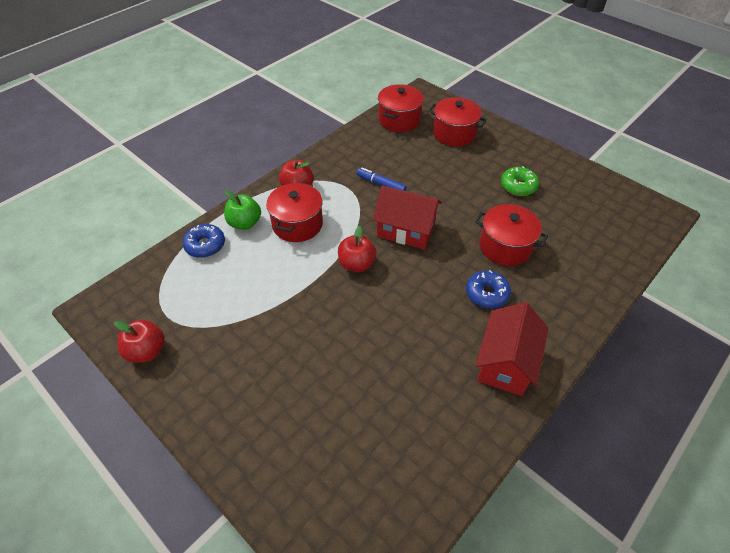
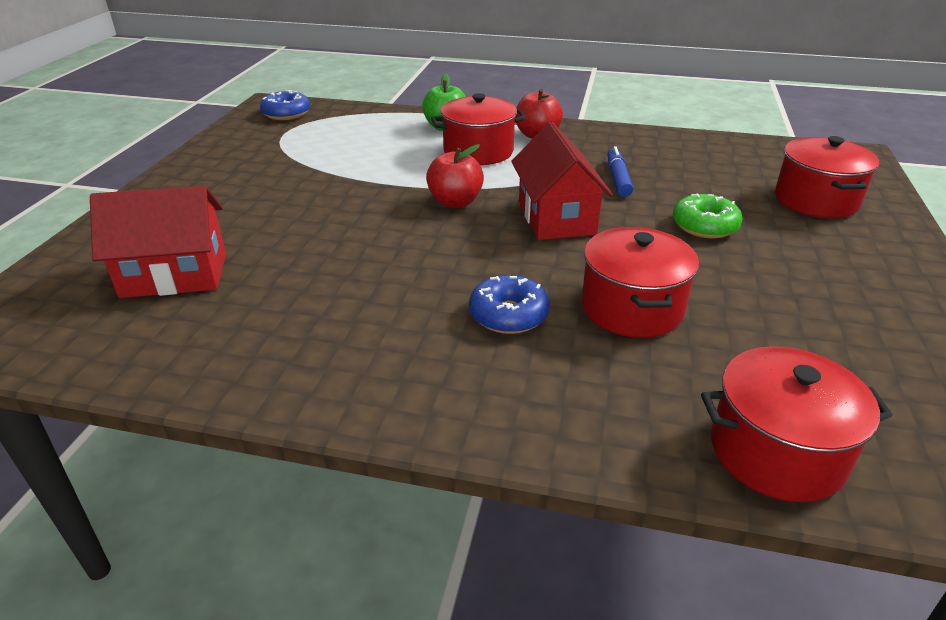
camera: 60 degrees right, 15 degrees down
(147, 351) = (235, 138): red apple -> none
(205, 245) = (392, 120): blue donut -> blue donut (286, 114)
(399, 120) = (765, 156): red pot -> red pot (776, 451)
(505, 363) = (382, 368): red house -> red house (175, 275)
(518, 186) = (795, 287): green donut -> green donut (704, 226)

